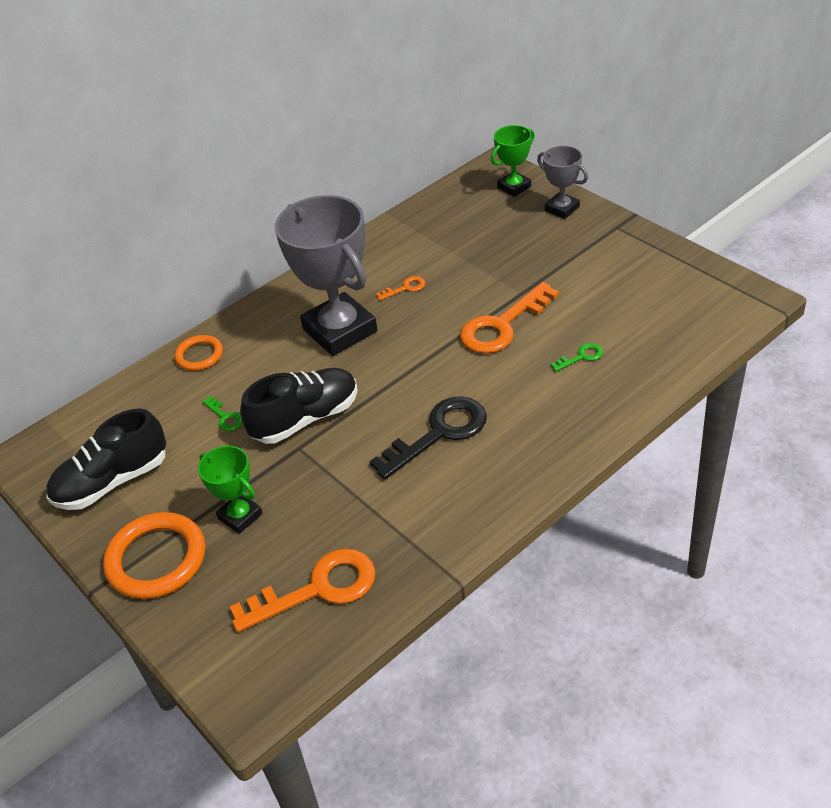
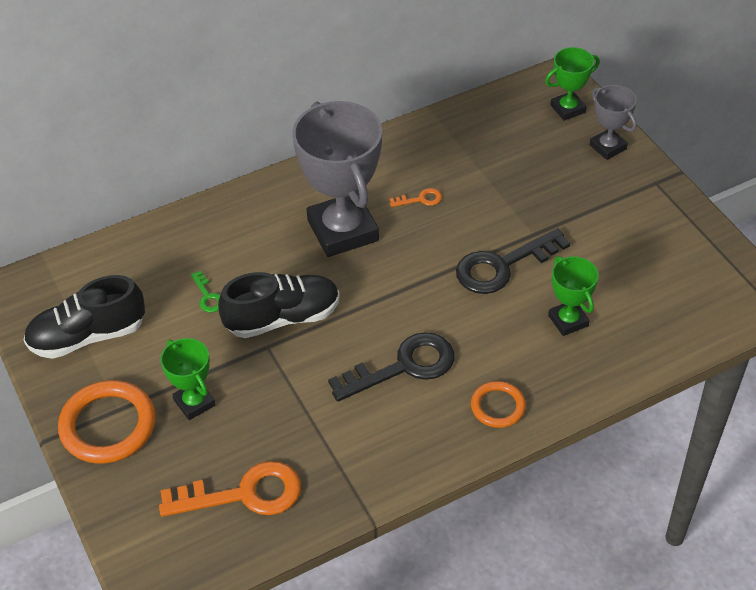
camera: 10 degrees right, 5 degrees up
(199, 355) = (201, 223): orange ring -> orange ring (498, 406)
(502, 325) = (502, 266): orange key -> black key
(581, 357) = (568, 321): green key -> green trophy

